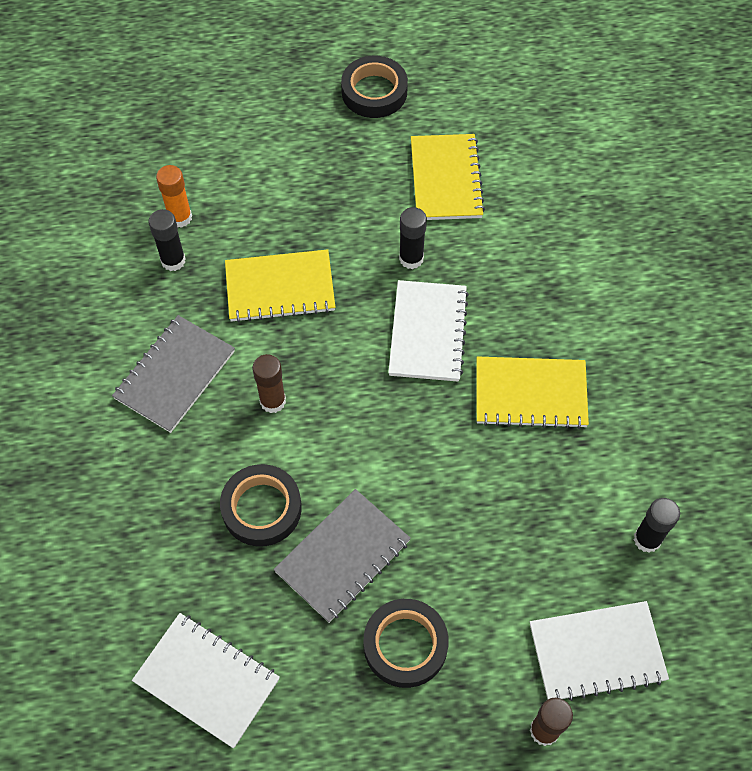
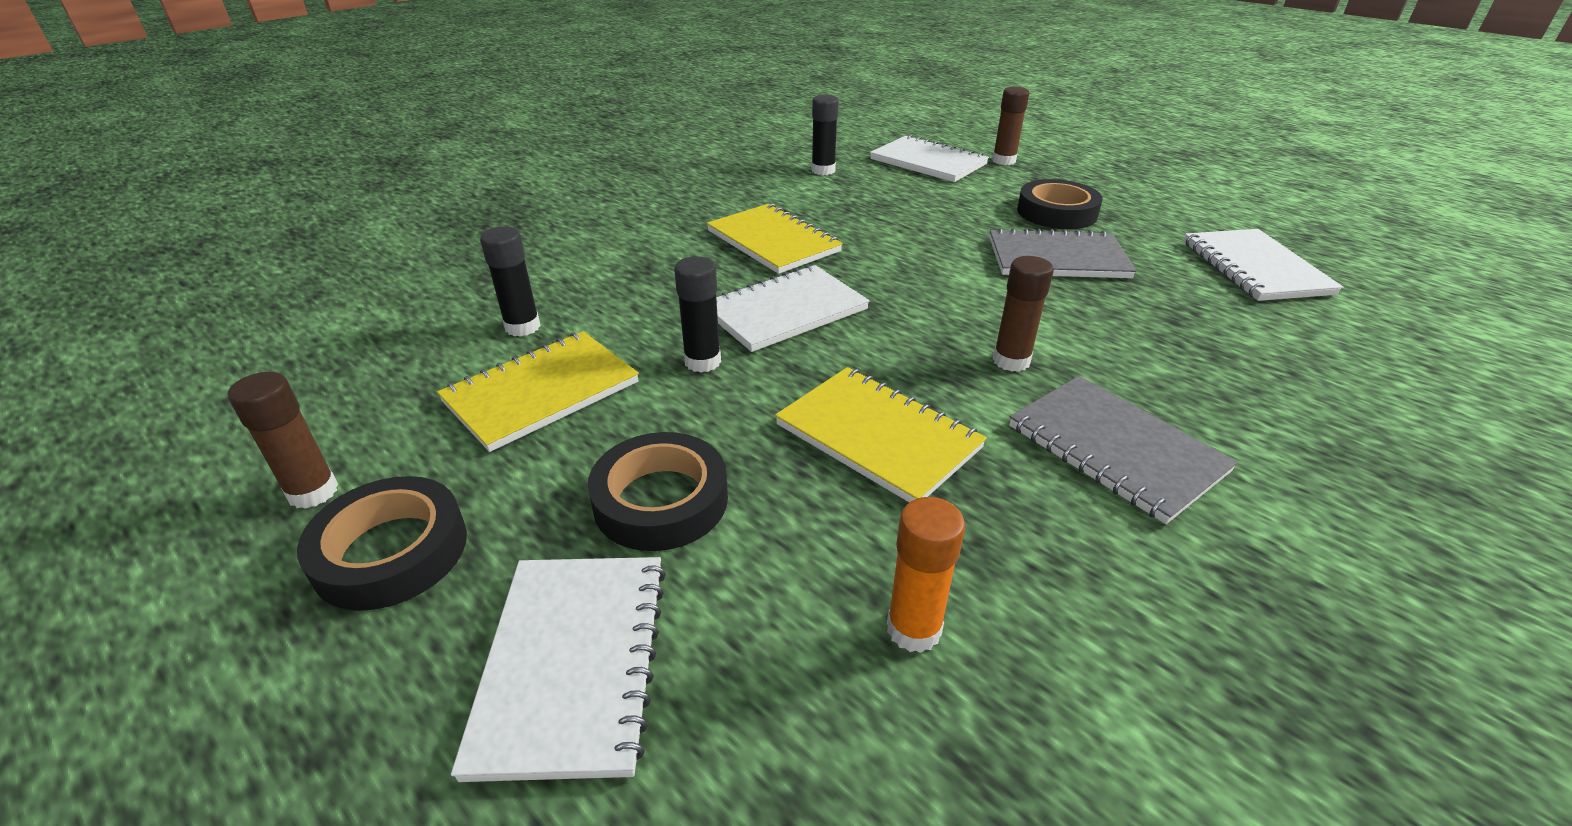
camera: 130 degrees left, 25 degrees down
(173, 261) = (991, 574): black glue stick -> black glue stick (522, 327)
(175, 375) = (1115, 449): grey notebook -> grey notebook turned 60 degrees clockwise
(262, 508) = (1107, 311): black tape -> black tape (661, 500)
(266, 120) = (572, 663): none -> white notebook
(438, 79) = (313, 492): none -> brown glue stick

